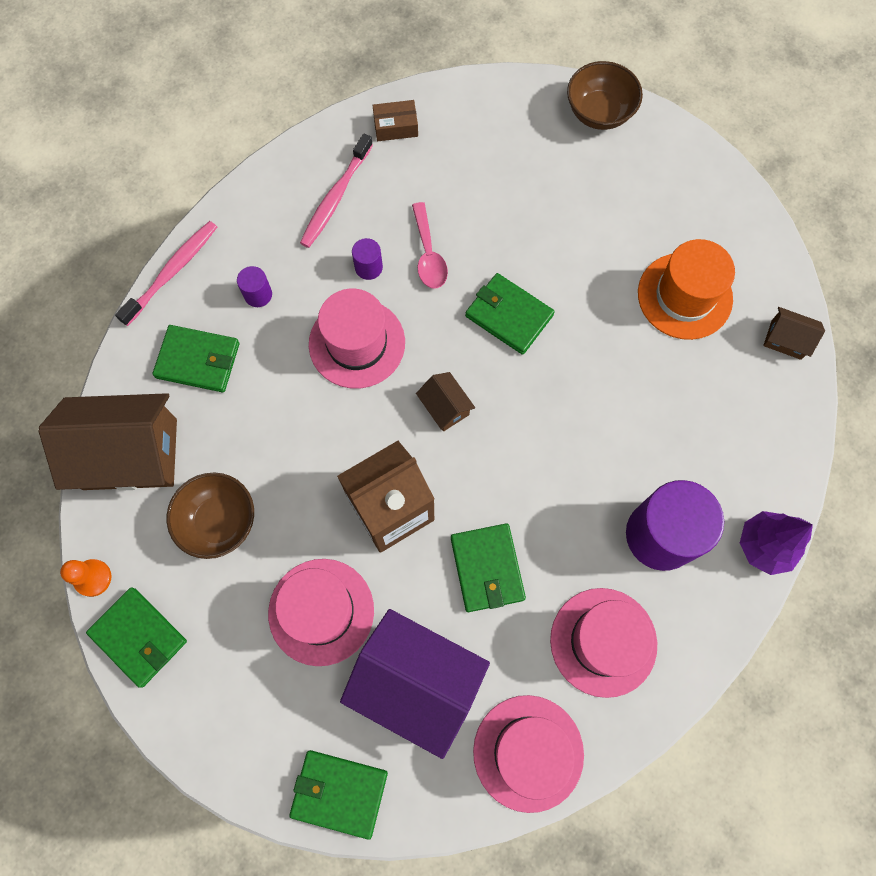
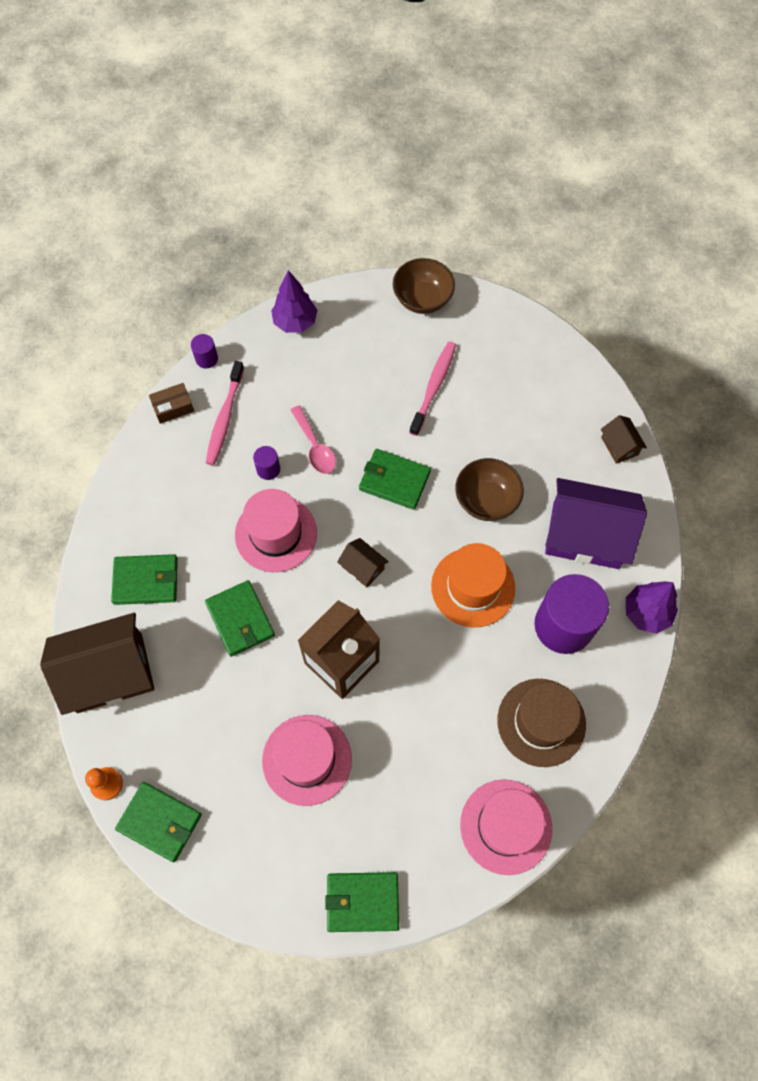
camera: 15 degrees left, 5 degrees down
(172, 272) = (103, 513): pink toothbrush -> pink toothbrush (434, 387)
(219, 521) = (201, 709): brown bowl -> brown bowl (486, 500)
(258, 294) = (182, 514): purple cylinder -> purple cylinder (206, 359)
(396, 126) = (259, 348): brown box -> brown box (173, 407)
(416, 682) = (401, 795): purple house -> purple house (585, 535)
(445, 106) = (295, 322): none -> purple tree
(487, 568) = (432, 688): green wallet -> green wallet (240, 619)
(603, 642) = (541, 722): pink hat -> brown hat
(684, 296) = (531, 431): orange hat -> orange hat (473, 587)
(786, 339) = (619, 446): brown house -> brown house turned 60 degrees clockwise

